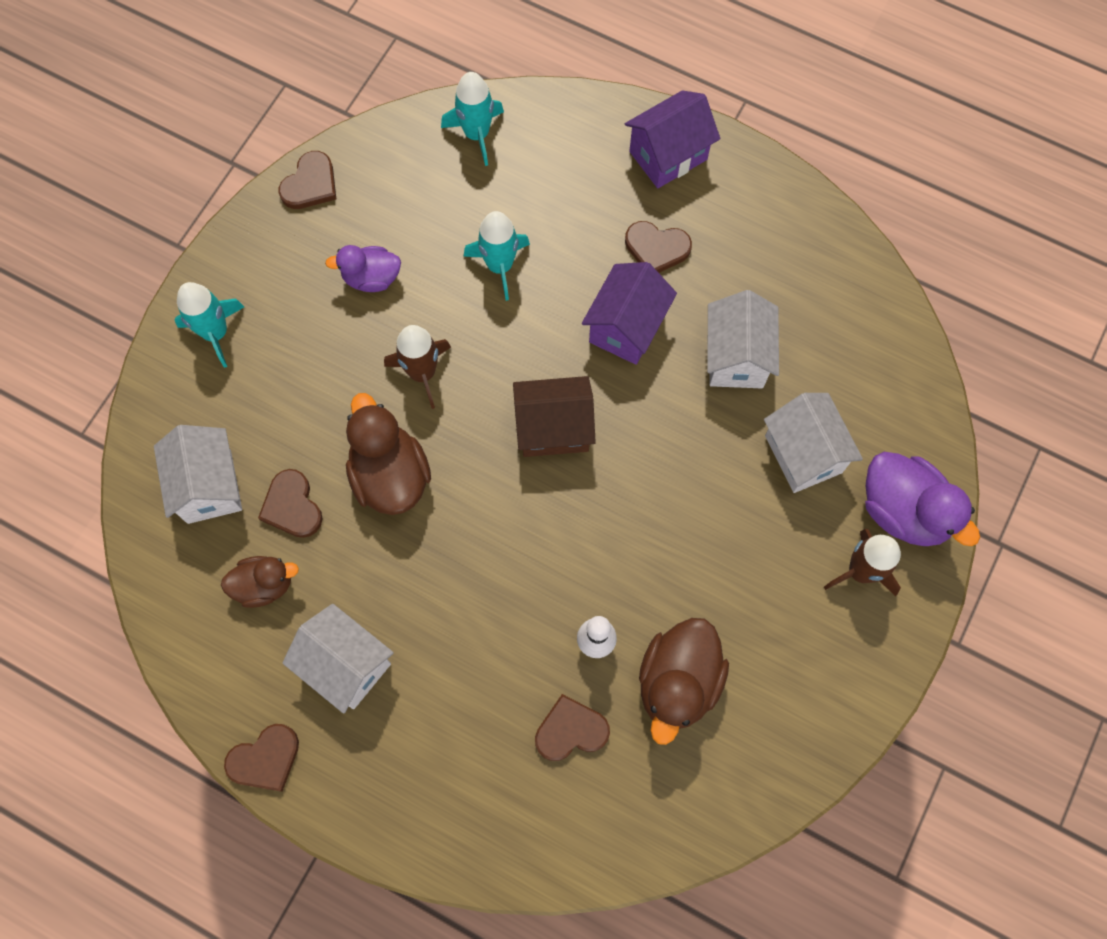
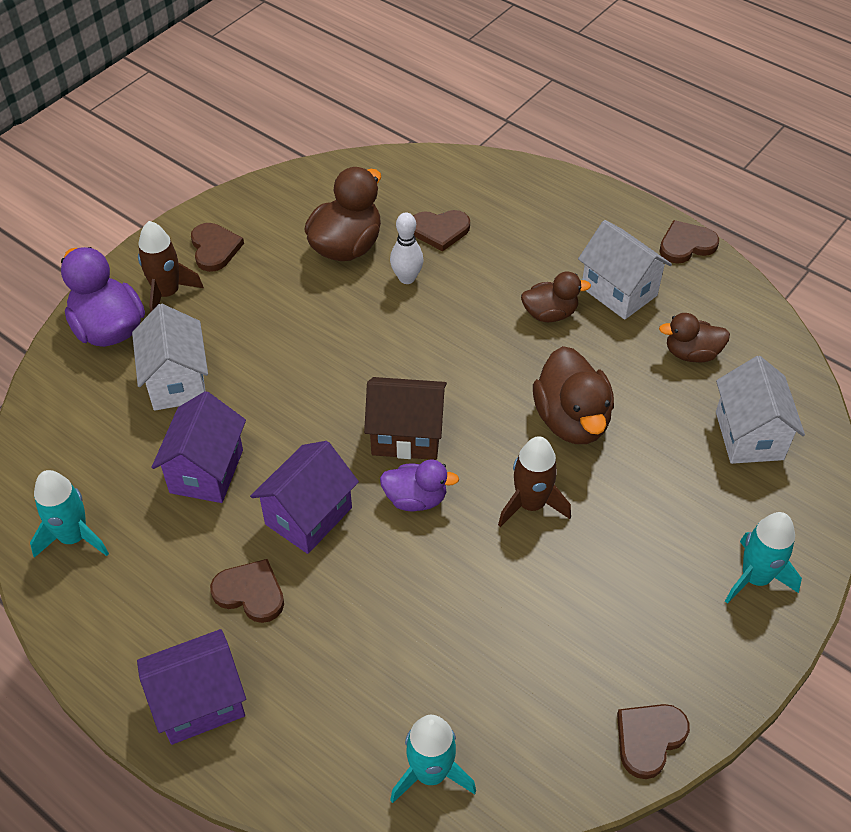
camera: 170 degrees left, 20 degrees down
(292, 506) = (667, 408): brown heart -> brown heart (214, 248)
(371, 278) = (579, 610): purple duck -> purple duck (416, 499)
(424, 616) = (550, 314): none -> brown duck
(500, 266) = (431, 601): turquoise rocket -> turquoise rocket (73, 537)
(736, 357) = (206, 471): white house -> purple house

